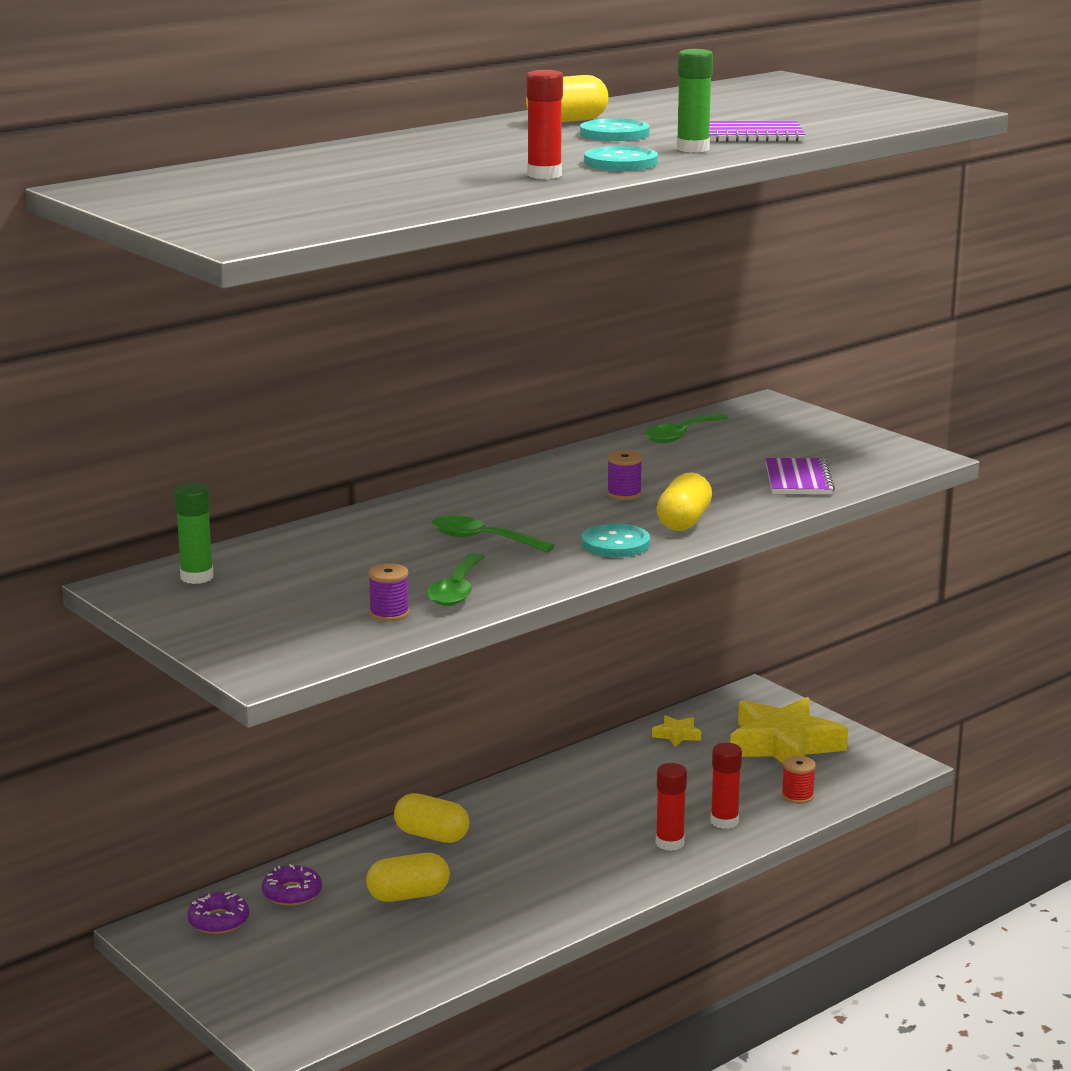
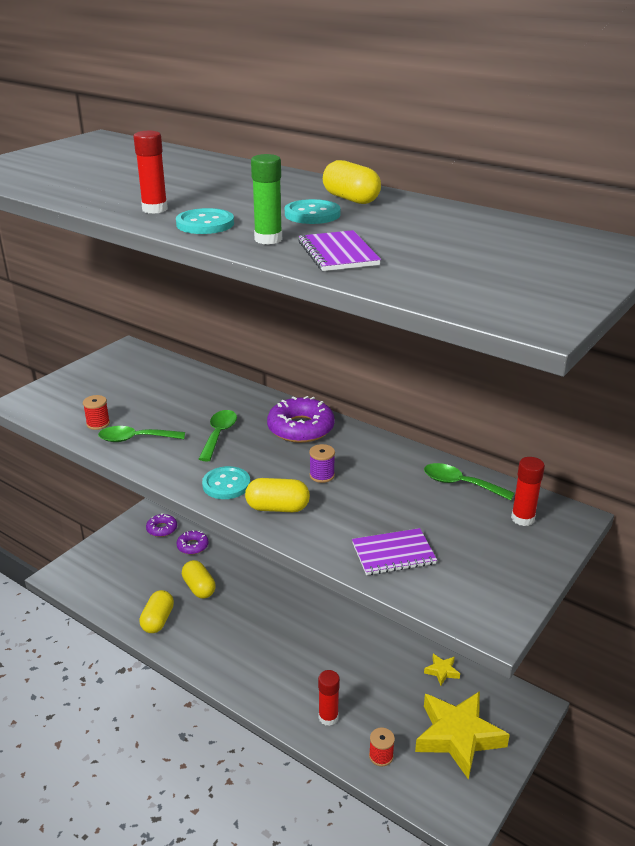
camera: 75 degrees right, 10 degrees up
(197, 577) = (141, 363): green glue stick -> none
(389, 613) = (98, 424): purple spool -> red spool
(431, 835) = (266, 583): yellow capsule -> yellow capsule (158, 620)
(499, 493) = (300, 428): none -> purple donut
(669, 843) = (289, 692): red glue stick -> red glue stick (522, 518)

